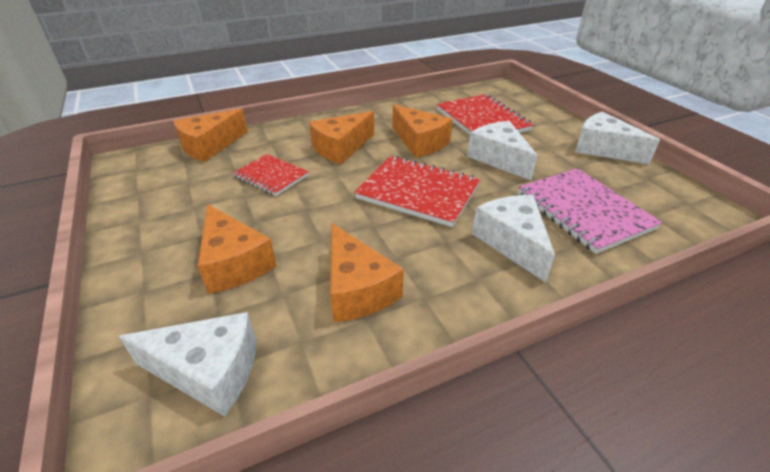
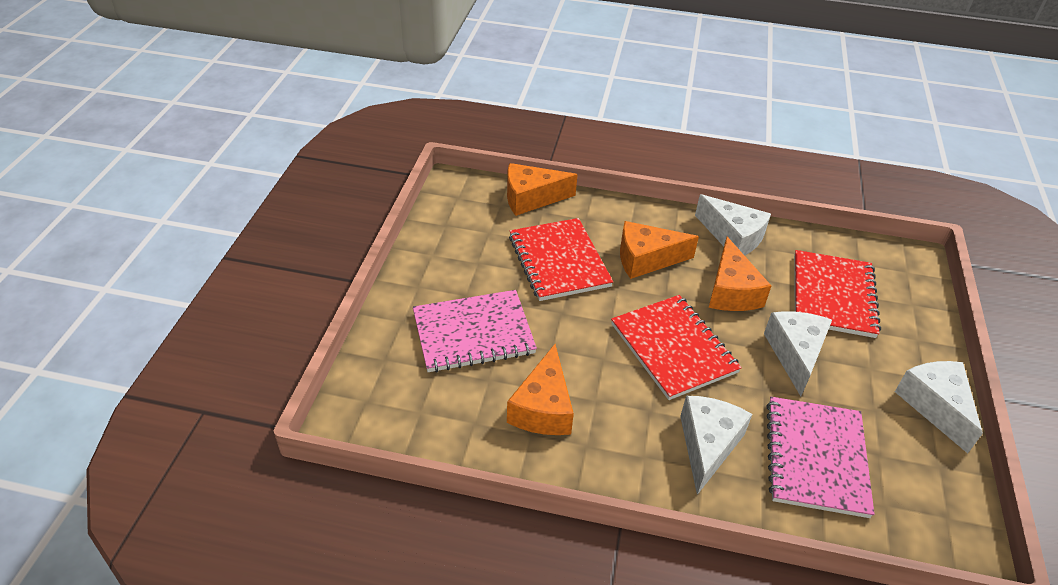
camera: 35 degrees right, 5 degrees up
(208, 372) = (407, 407): white cheese -> white cheese (732, 237)
(234, 263) = (473, 333): orange cheese -> pink notebook
(271, 176) = (558, 261): red notebook -> red notebook, size x1.62

